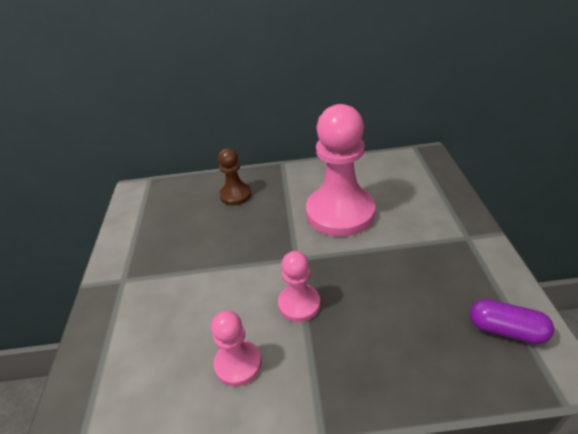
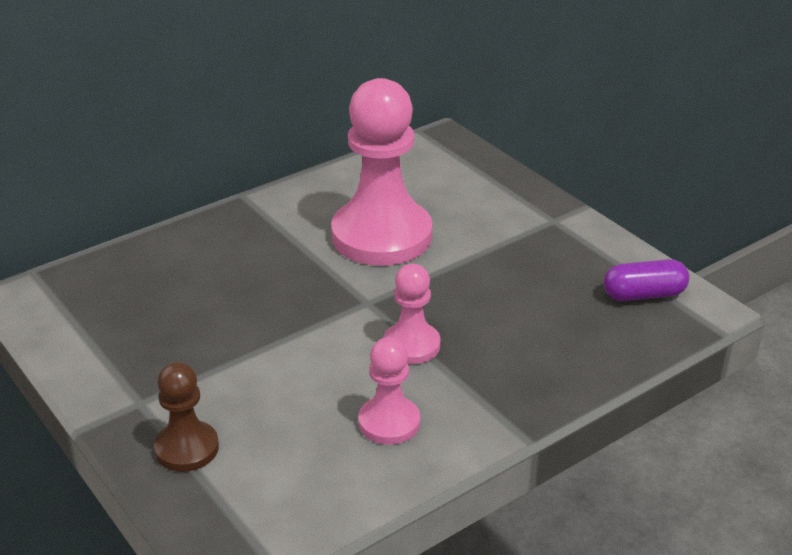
camera: 35 degrees left, 5 degrees down
(235, 195) = (209, 255): brown pawn -> brown pawn (187, 448)

